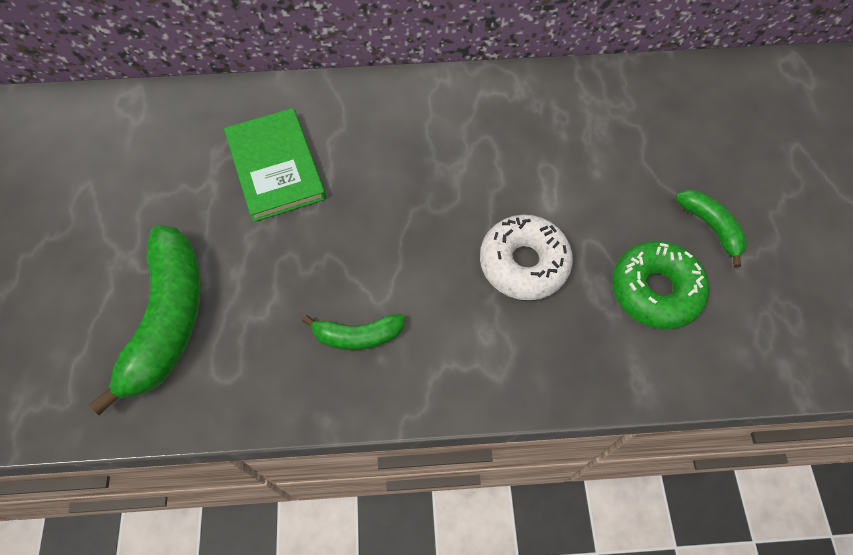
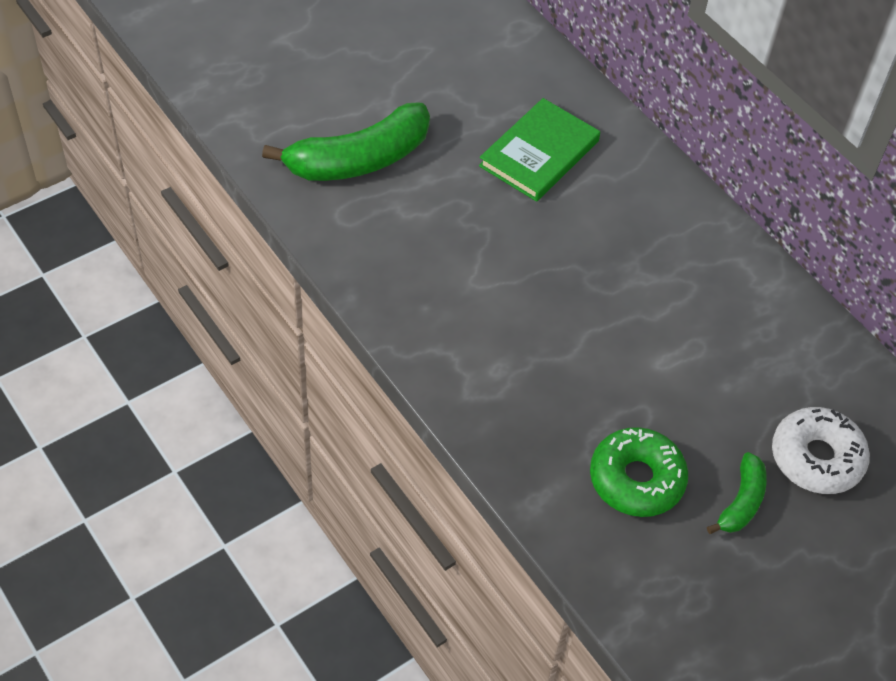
camera: 55 degrees right, 10 degrees down
(357, 336) = (433, 283): green banana -> none
(524, 263) = (586, 368): white donut -> white donut (816, 458)

